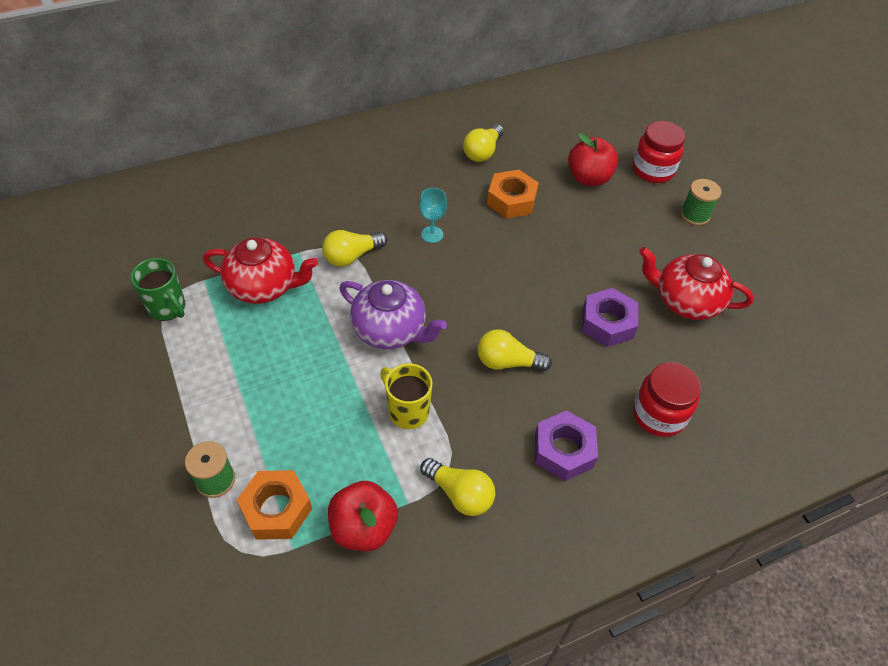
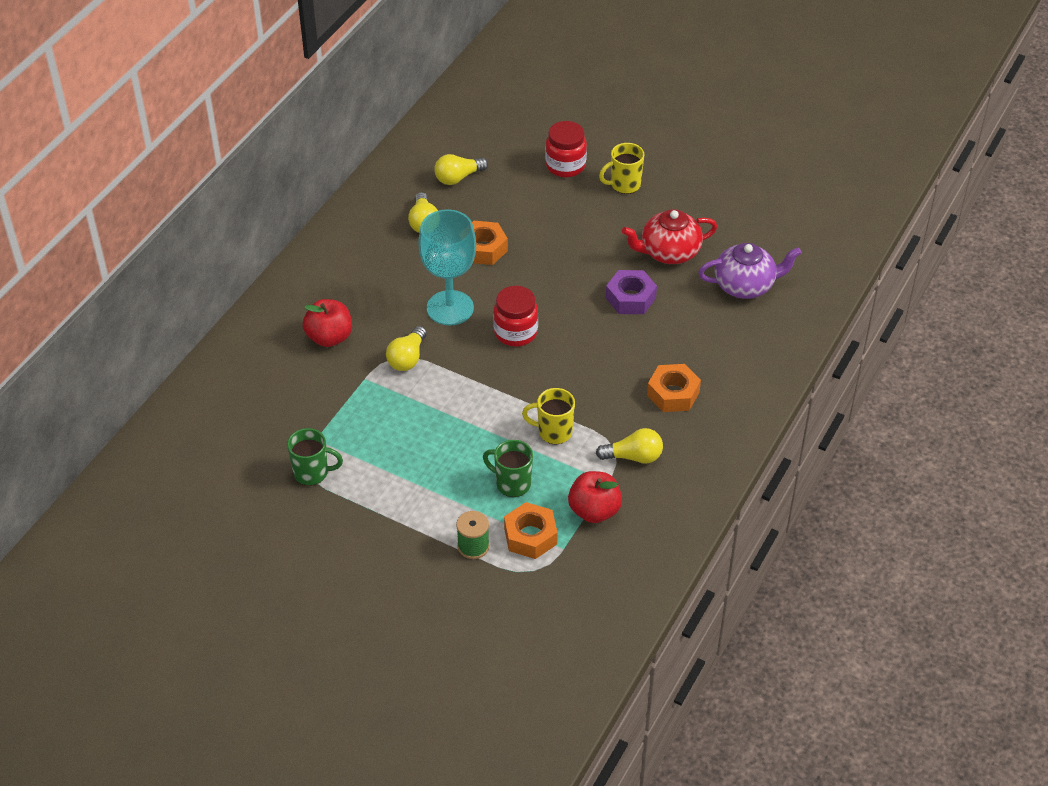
camera: 35 degrees left, 5 degrees down
(264, 286) = (366, 416): red teapot -> none
(317, 438) = (512, 483): none -> green mug
(390, 330) = (489, 390): purple teapot -> purple teapot (745, 285)
(432, 234) = (450, 308): turquoise goblet -> turquoise goblet, size x2.28
(507, 362) = (588, 362): yellow light bulb -> yellow light bulb (458, 177)
(563, 450) = (673, 394): purple nut -> orange nut
(589, 178) = (524, 198): red apple -> red apple (329, 337)
(659, 414) = (712, 337): red jar -> red jar (515, 332)
(695, 215) = (624, 185): green spool -> yellow mug

